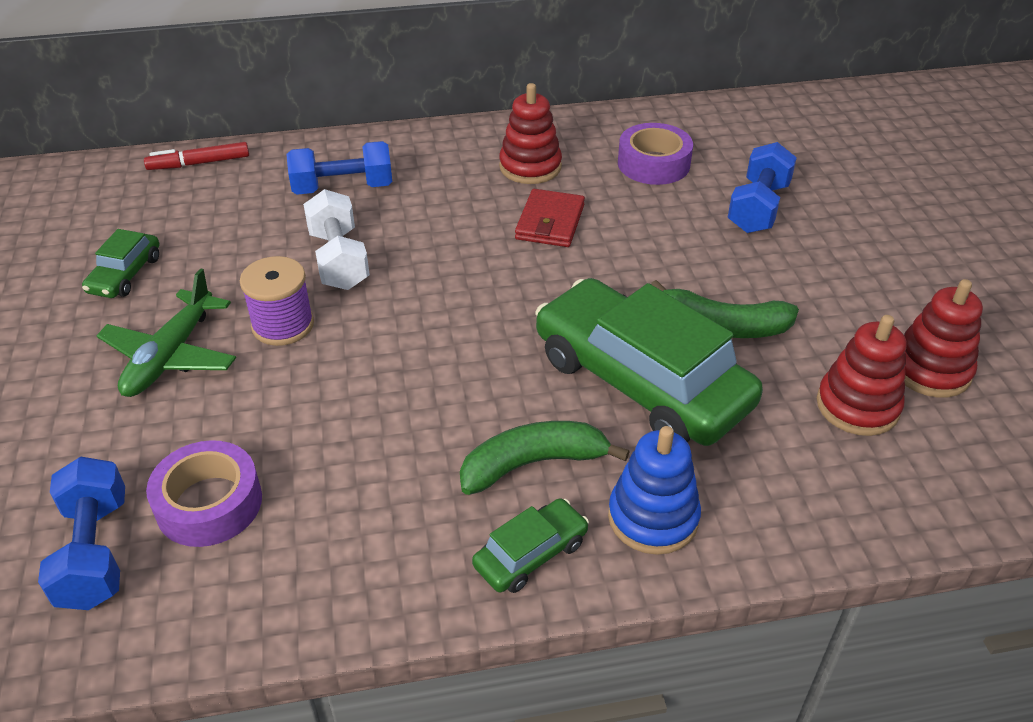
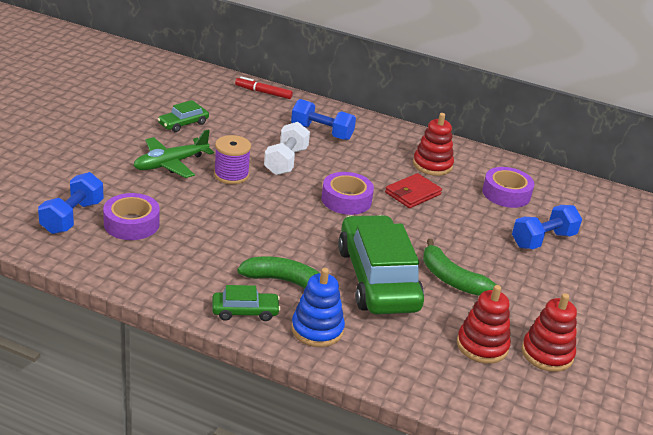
camera: 30 degrees right, 10 degrees down
(479, 278) = (346, 200): none -> purple tape

